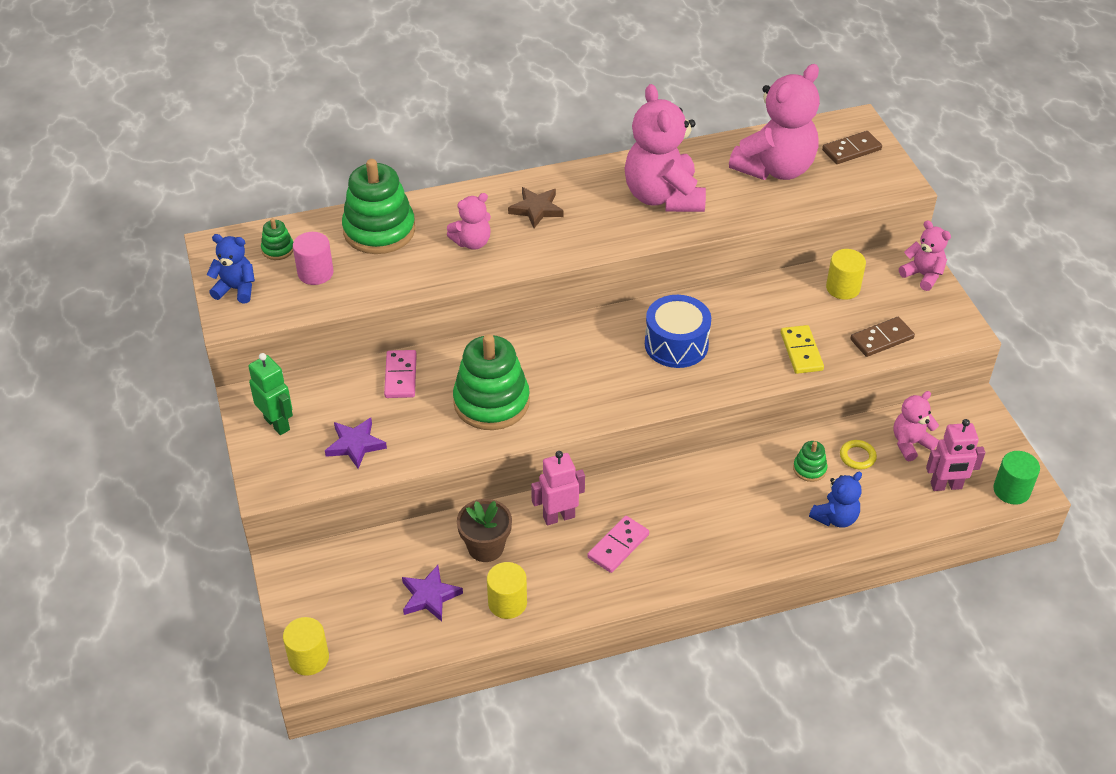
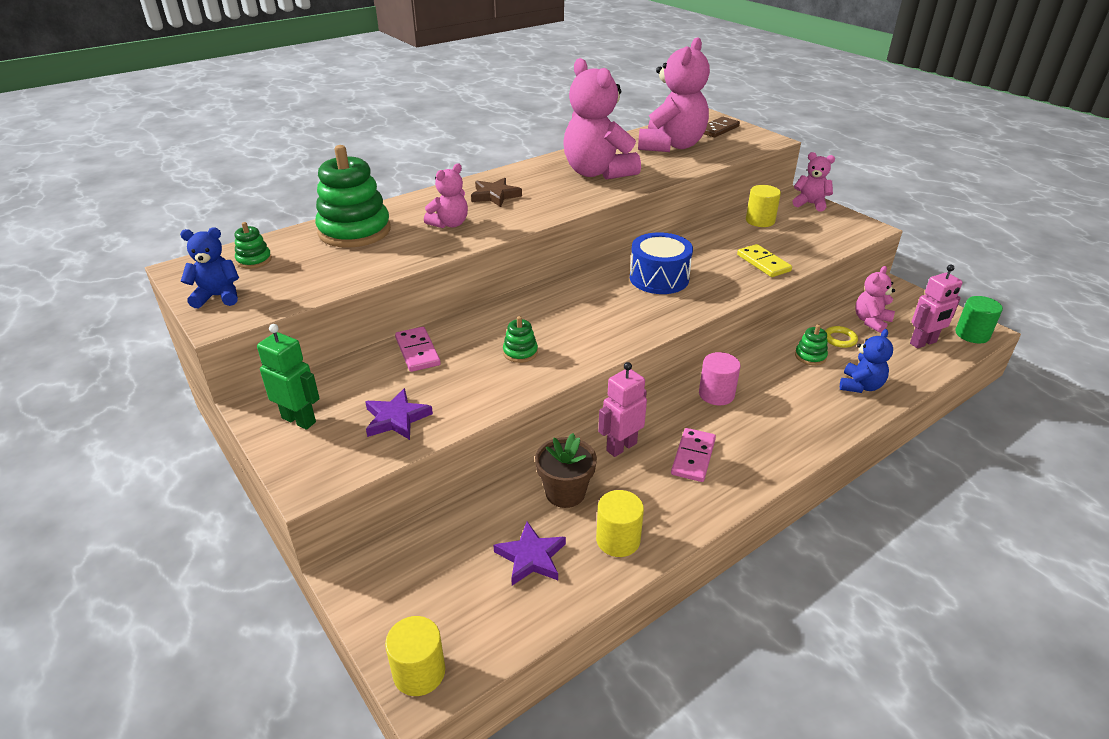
camera: 20 degrees left, 10 degrees down
(315, 273) = (302, 270): pink cylinder -> pink cylinder (716, 394)
(491, 402) = (520, 352): green stacking toy -> green stacking toy, size x0.44
(881, 339) = (816, 244): brown domino -> none

